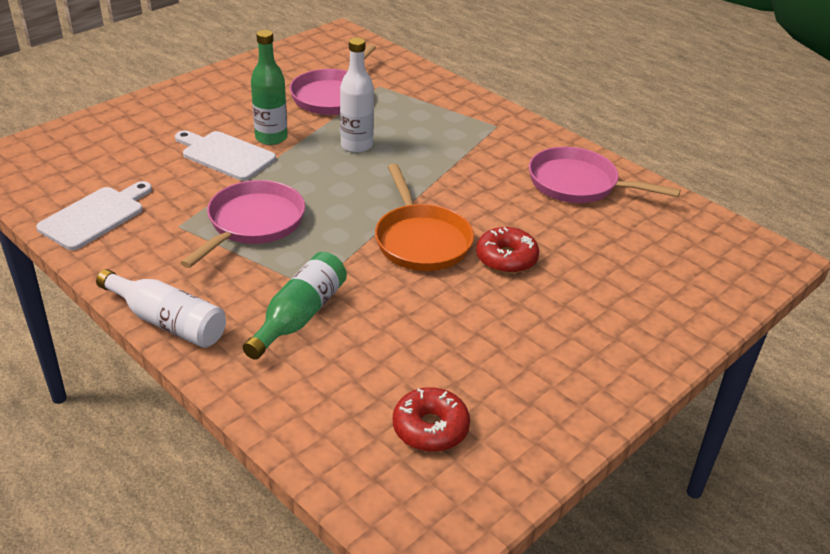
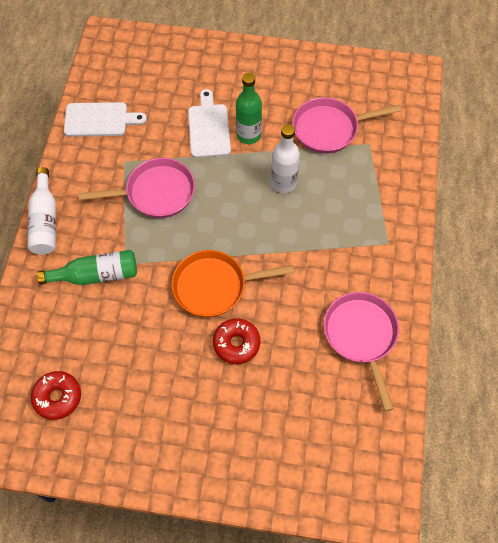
camera: 55 degrees right, 25 degrees up
(421, 240) = (214, 286): orange pan -> orange pan turned 45 degrees clockwise

